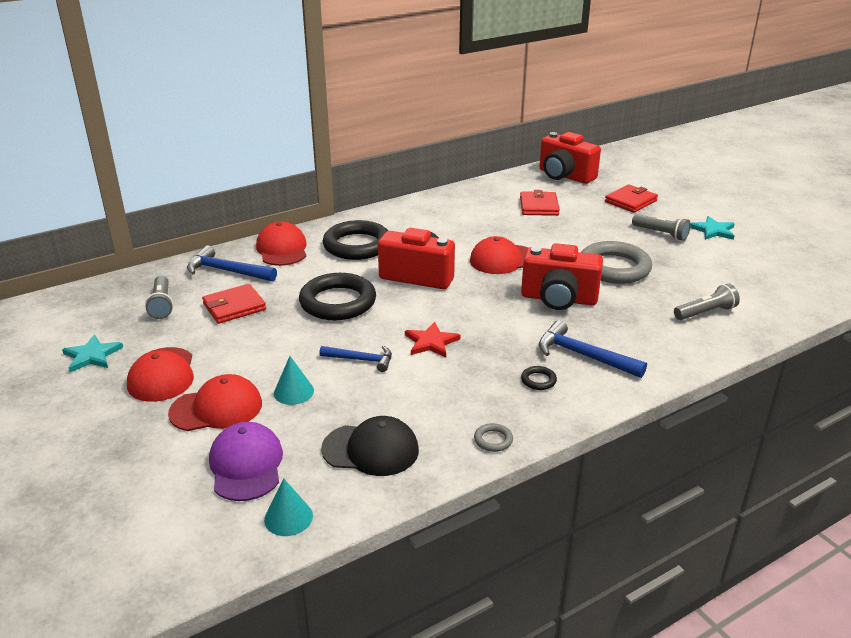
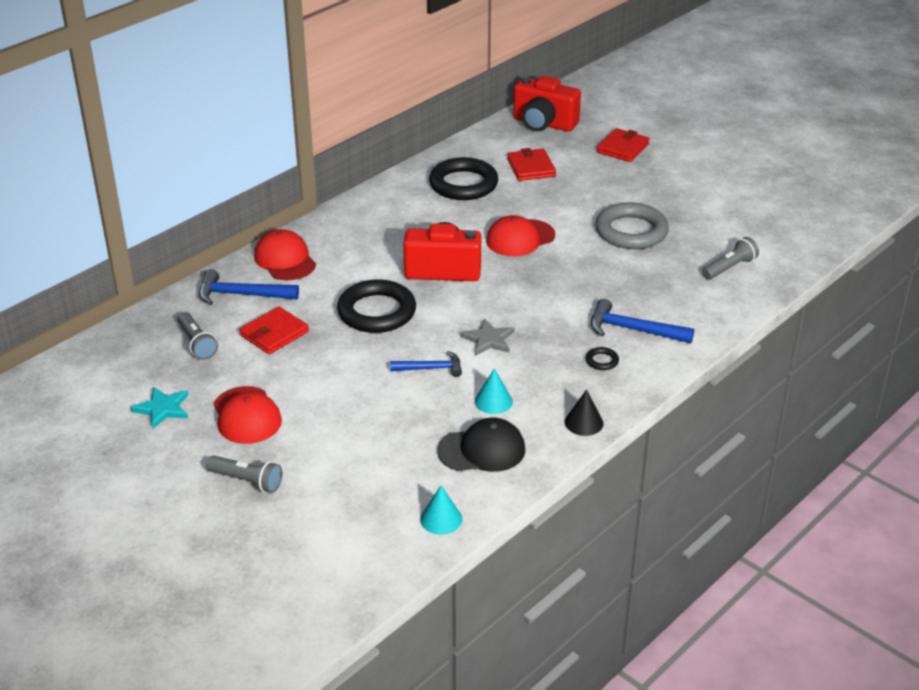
camera: 15 degrees left, 5 degrees up
(216, 408) = (320, 438): red cap -> none
(246, 465) = (379, 483): purple cap -> none
(293, 392) = (384, 410): turquoise cone -> turquoise cone (493, 401)
(357, 245) = (362, 243): black ring -> black ring (463, 184)
(431, 342) = (488, 339): red star -> grey star
(493, 440) = (584, 422): grey ring -> black cone
(559, 299) = (590, 274): red camera -> none
(661, 234) = (664, 184): grey flashlight -> grey flashlight (247, 481)
(713, 230) = (713, 173): turquoise star -> none

